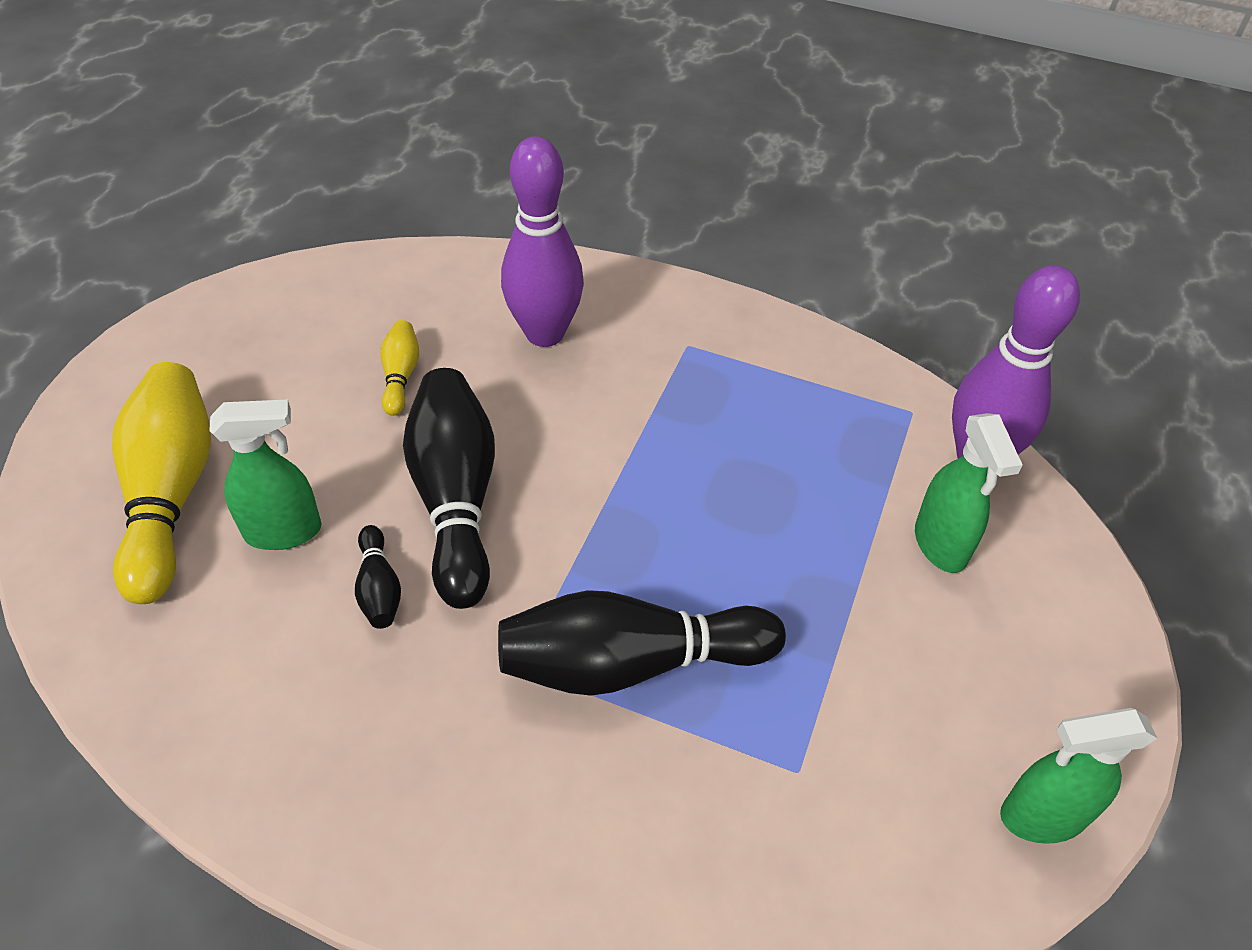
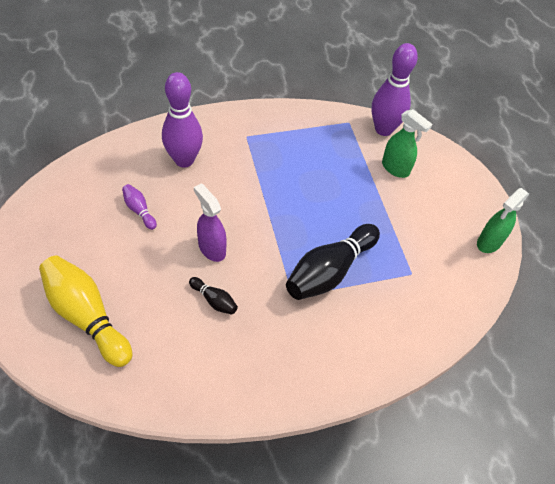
camera: 40 degrees left, 5 degrees up
(284, 531) = (153, 302): green spray bottle -> none
(400, 376) = (139, 210): yellow bowling pin -> purple bowling pin
(456, 499) = (211, 248): black bowling pin -> purple spray bottle

